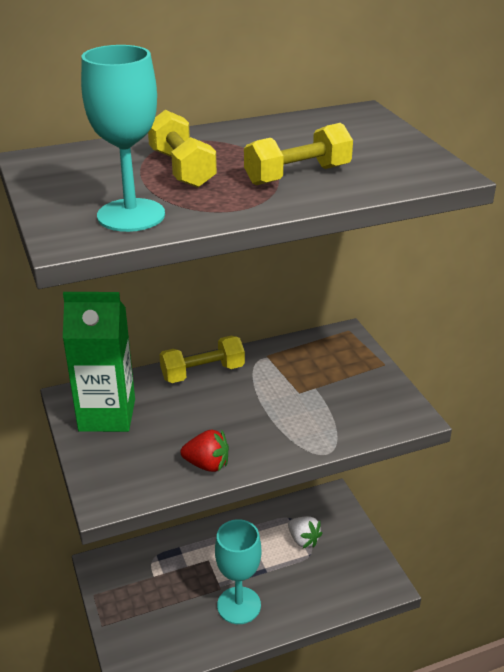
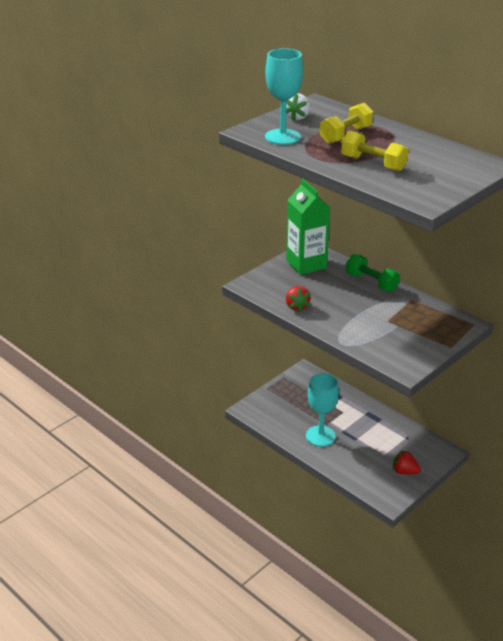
camera: 65 degrees right, 0 degrees up
(203, 373) = (371, 282): yellow dumbbell -> green dumbbell
(303, 540) = (394, 448): white strawberry -> white strawberry (297, 117)
(346, 548) = (404, 471): none -> red strawberry

